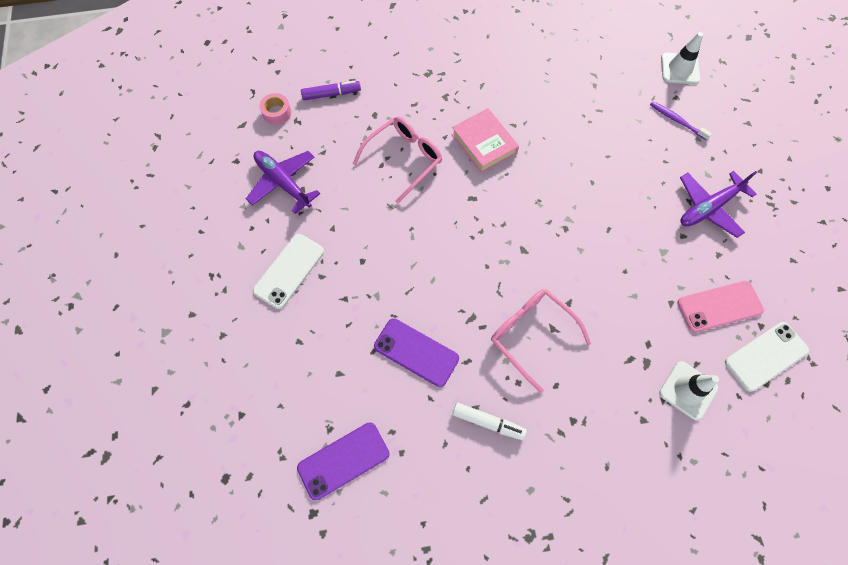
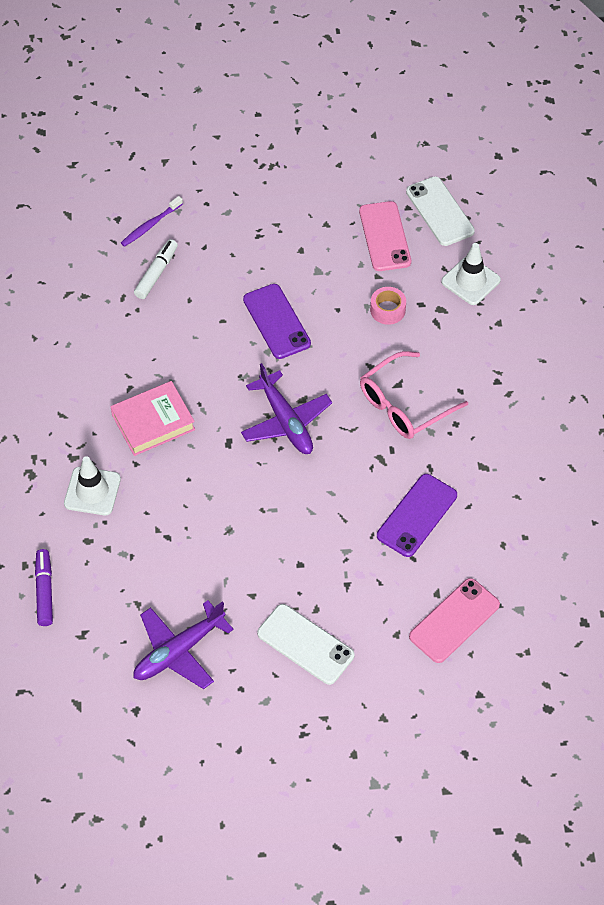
camera: 85 degrees left, 10 degrees down
(277, 113) = (64, 660): pink tape -> pink tape (387, 310)
(312, 390) = (454, 621): none -> pink phone
(343, 460) = (531, 591): purple phone -> purple phone (276, 322)
(403, 159) = (163, 511): pink glasses -> none
(488, 422) = (496, 455): white marker -> white marker (156, 273)
(679, 69) = (76, 207): white traffic cone -> white traffic cone (92, 491)
(708, 208) = (269, 220): purple plane -> purple plane (286, 421)

